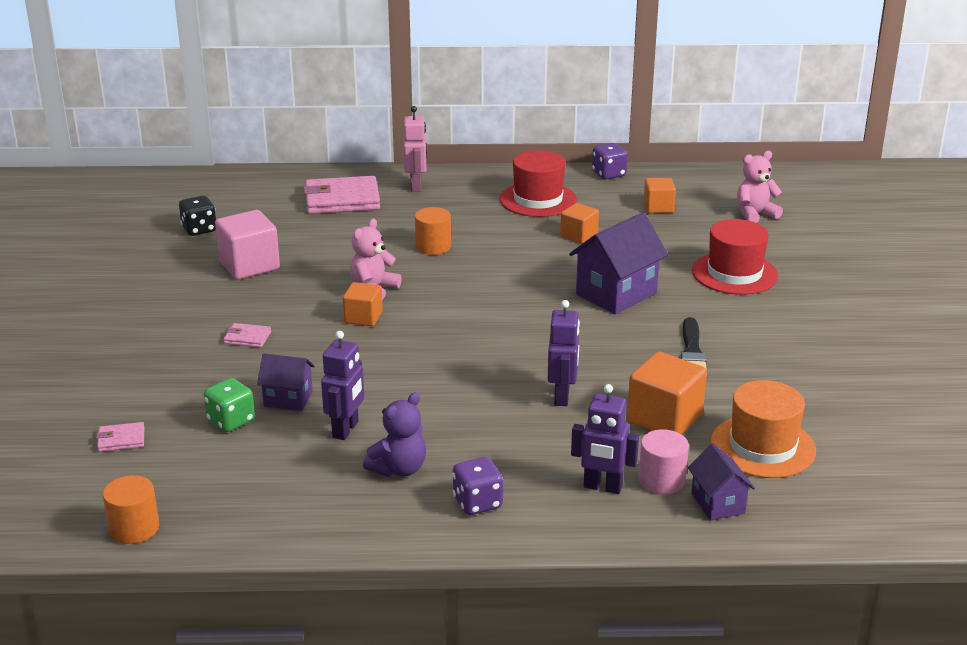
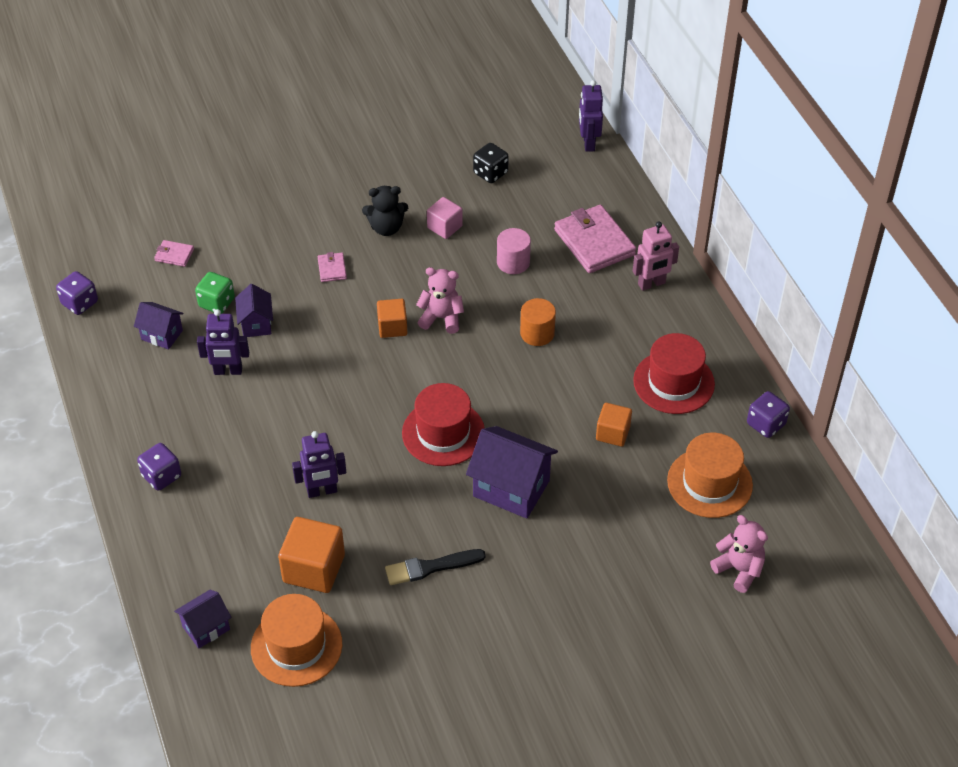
camera: 70 degrees right, 20 degrees up
(121, 440) = (174, 255): pink wallet -> pink wallet turned 45 degrees counterclockwise
(134, 528) = (80, 303): orange cylinder -> purple dice
(218, 296) = (386, 228): none -> black teddy bear
(249, 265) = (444, 227): pink cube -> pink cube, size x0.61
(249, 469) = (162, 335): none -> purple house
(399, 469) = (189, 418): purple teddy bear -> none
(602, 487) = (204, 548): purple robot -> purple robot (588, 143)
(658, 207) = (709, 483): orange cube -> orange hat
(661, 480) = (225, 584): pink cylinder -> pink cylinder (513, 262)
(734, 273) = (596, 574): red hat -> red hat (443, 433)

